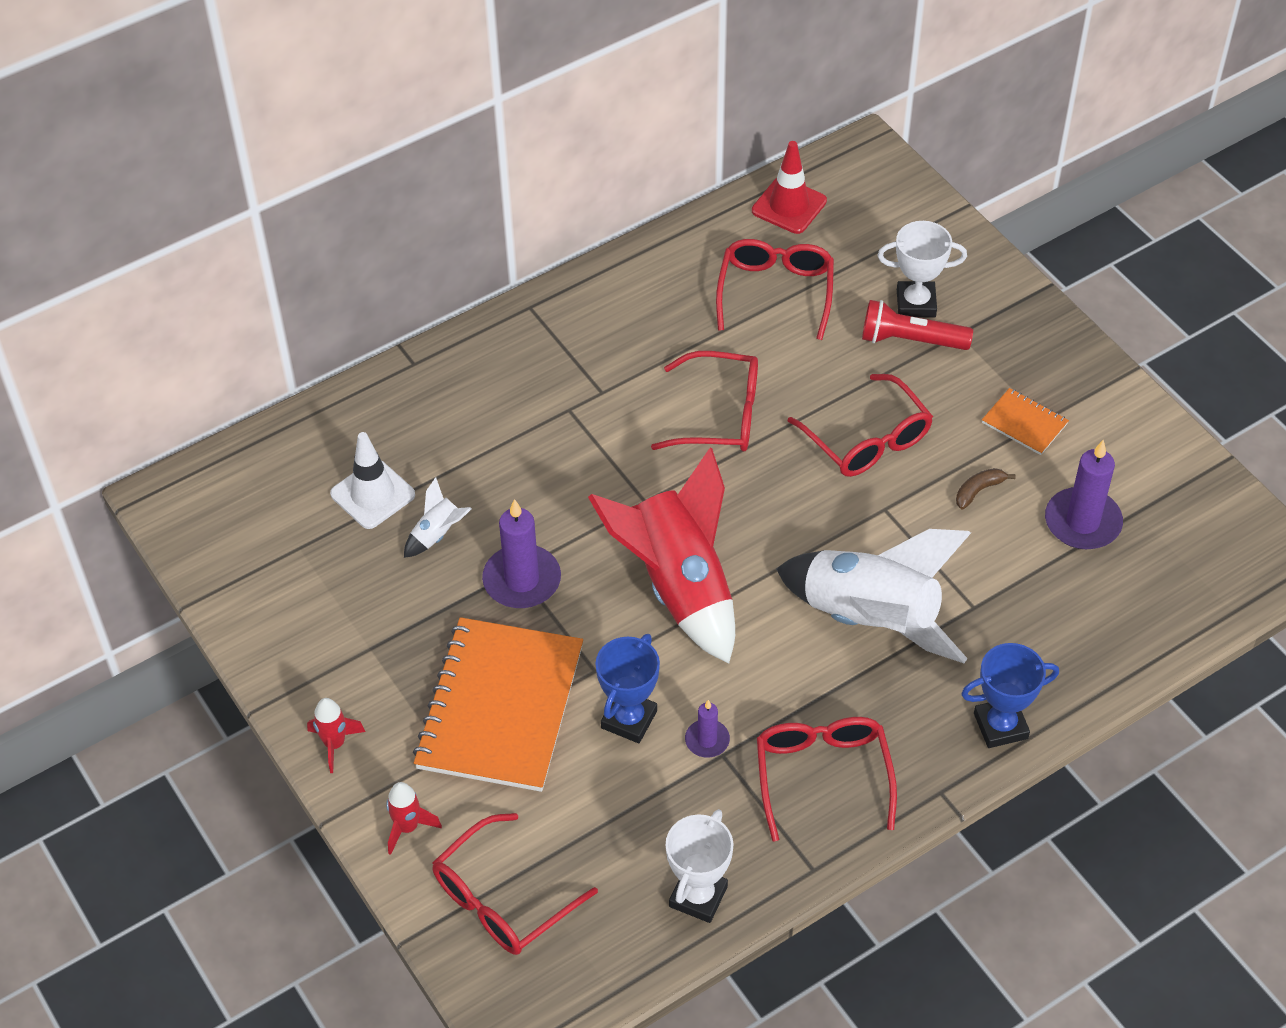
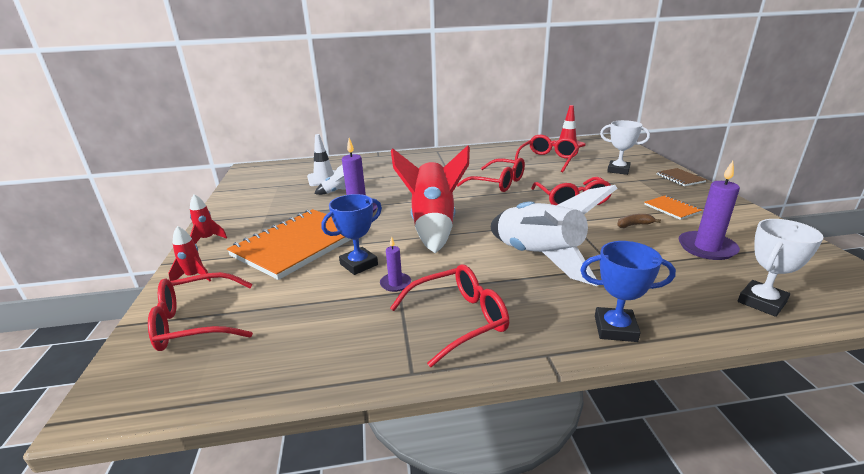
camera: 25 degrees right, 25 degrees down
(698, 896) = (313, 362): white trophy -> white trophy (761, 302)
(822, 775) = (458, 319): red glasses -> red glasses turned 45 degrees clockwise
(910, 340) = (611, 178): red flashlight -> none
(1024, 308) = (680, 178): none -> brown notebook

